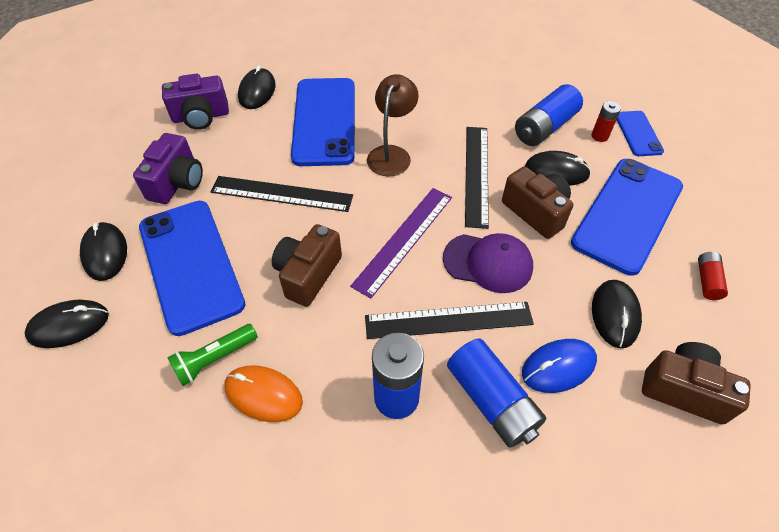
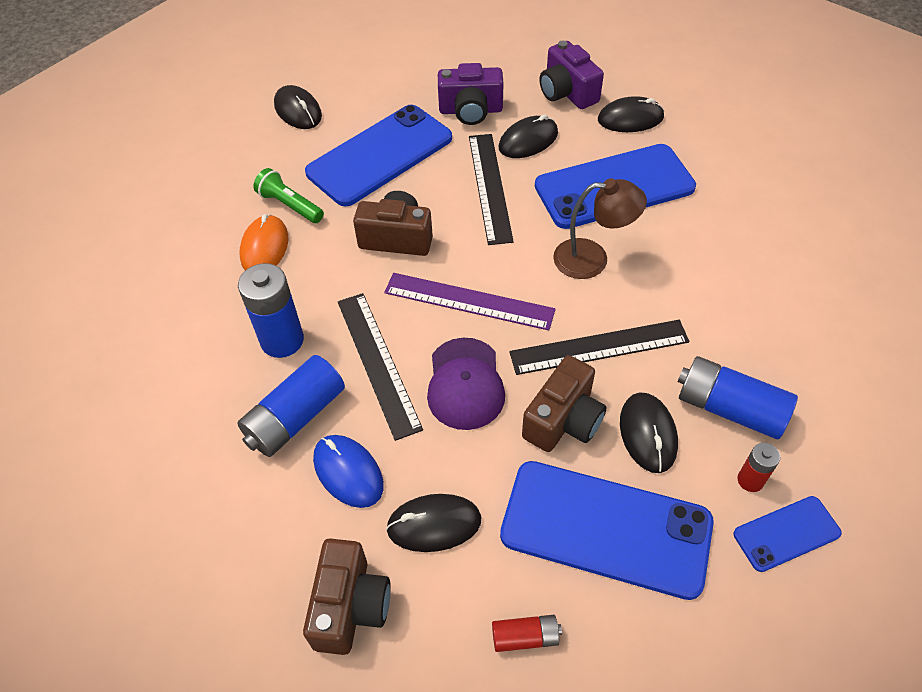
camera: 75 degrees right, 0 degrees up
(105, 253) = (373, 100): black mouse -> black mouse (528, 140)

